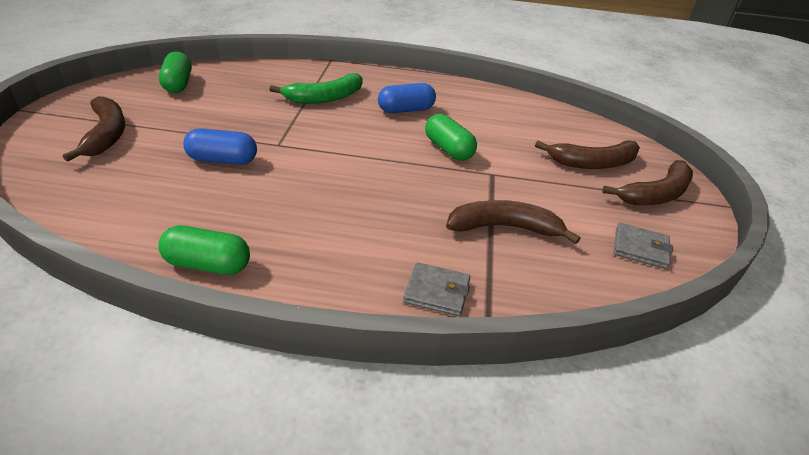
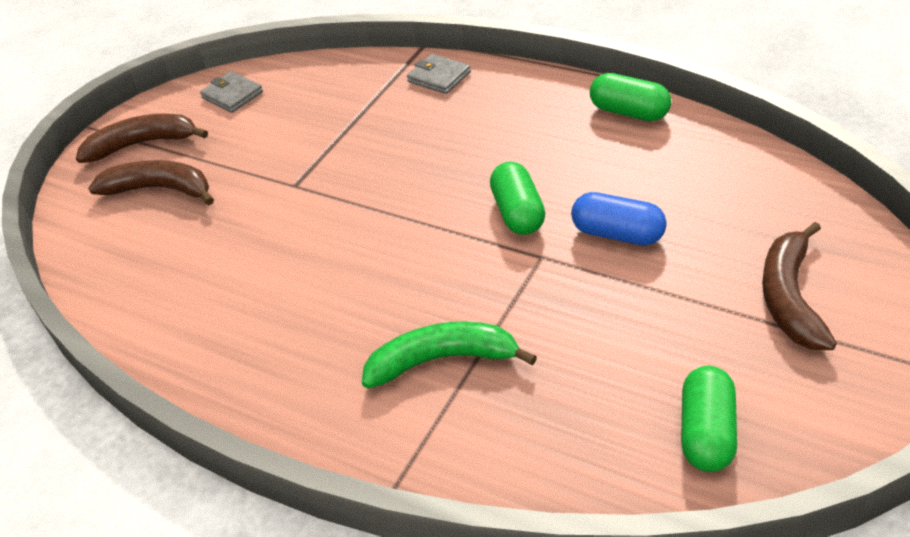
camera: 150 degrees left, 5 degrees up
(406, 110) = (325, 313): blue capsule -> none
(448, 149) = (318, 227): green capsule -> green capsule (518, 213)
(504, 227) = (338, 122): brown banana -> none

